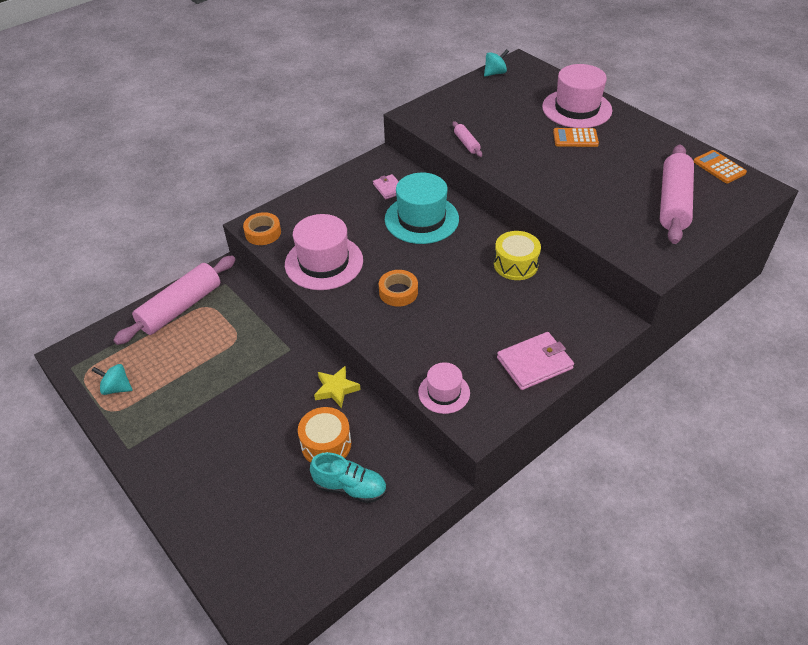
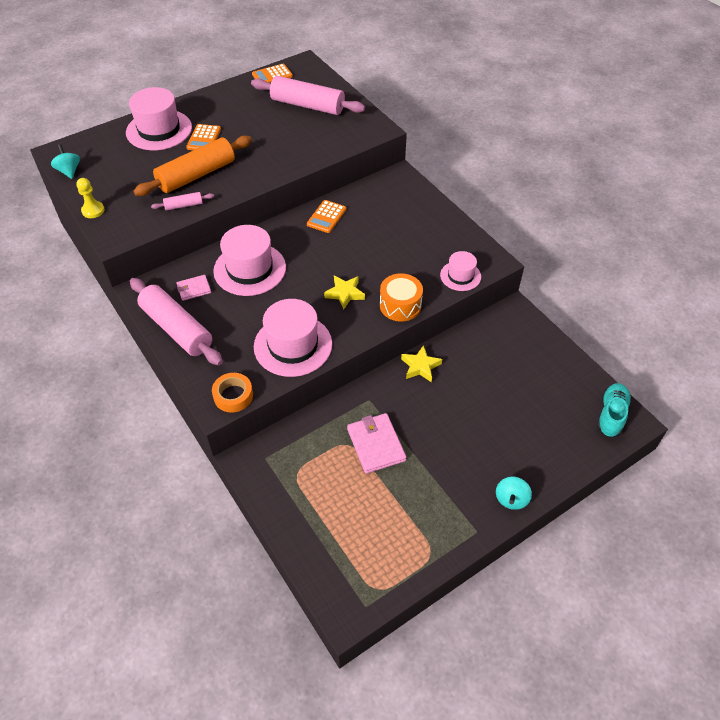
camera: 85 degrees left, 5 degrees up
(116, 388) = (400, 552): turquoise spinning top -> turquoise spinning top (511, 499)
(181, 308) = (294, 499): pink rolling pin -> pink rolling pin (177, 328)
(326, 444) = (478, 376): orange drum -> orange drum (400, 305)
(350, 487) = (519, 361): turquoise shoe -> turquoise shoe (611, 415)
(398, 292) = (345, 293): orange tape -> yellow star
(421, 219) = (250, 269): turquoise hat -> pink hat
(446, 96) = (93, 210): none -> yellow pawn
(514, 143) = (196, 175): none -> orange rolling pin
(515, 264) = (326, 217): yellow drum -> orange calculator
(534, 363) = (435, 223): pink wallet -> pink wallet (376, 444)

